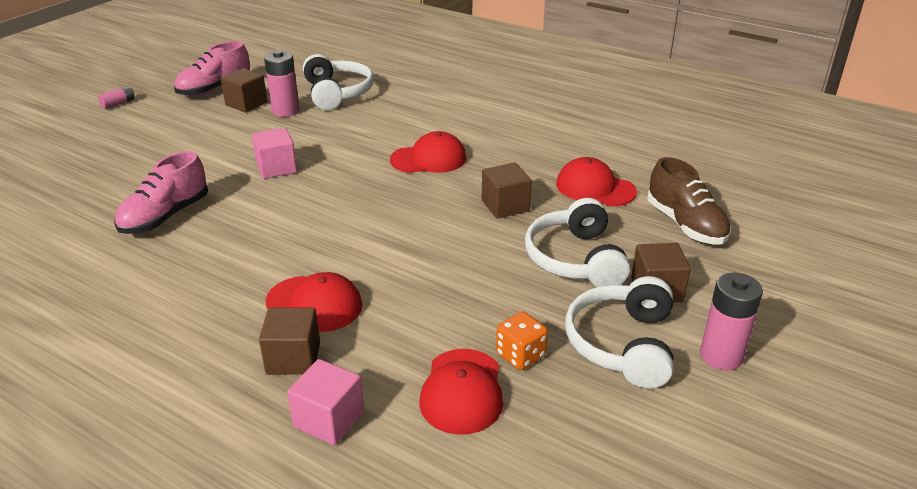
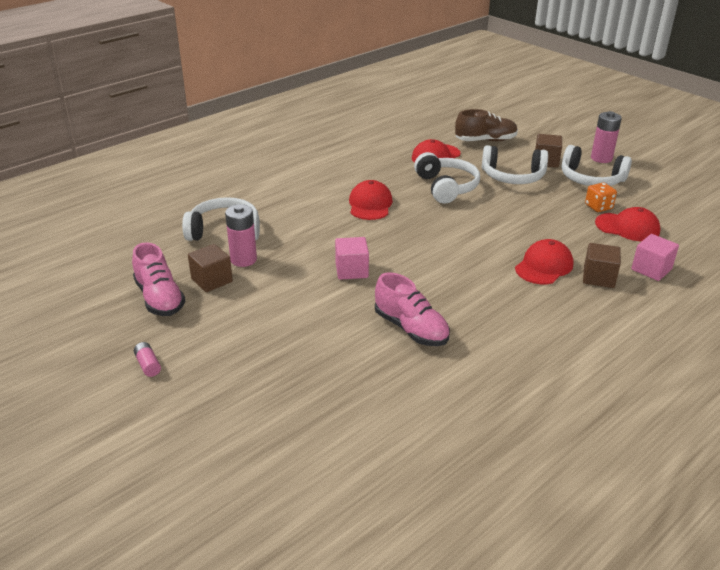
camera: 75 degrees left, 0 degrees up
(505, 206) = (446, 187): brown cube -> white headphones

